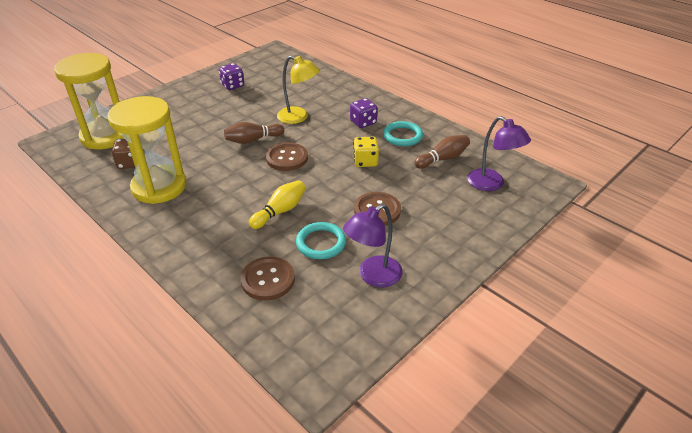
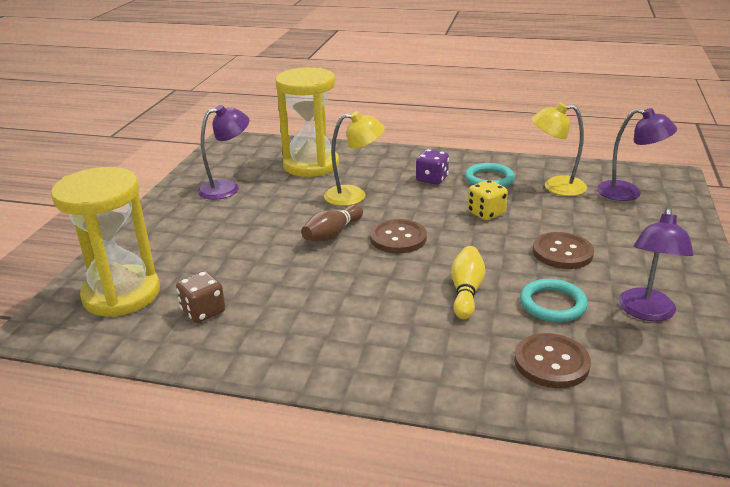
camera: 30 degrees left, 10 degrees down
(159, 187) = (282, 322): yellow hourglass -> yellow hourglass (311, 165)
(232, 85) = (227, 188): purple dice -> purple lamp
(442, 159) = (555, 186): brown bowling pin -> yellow lamp

